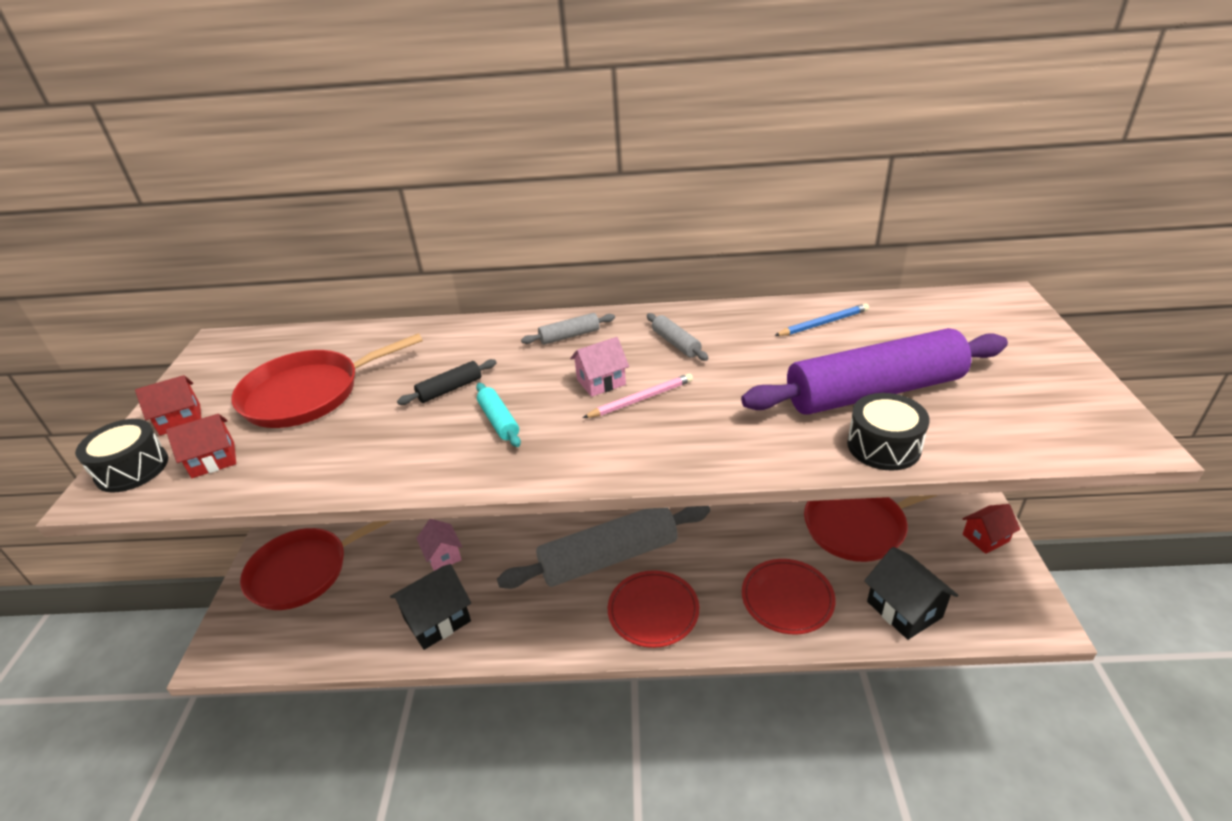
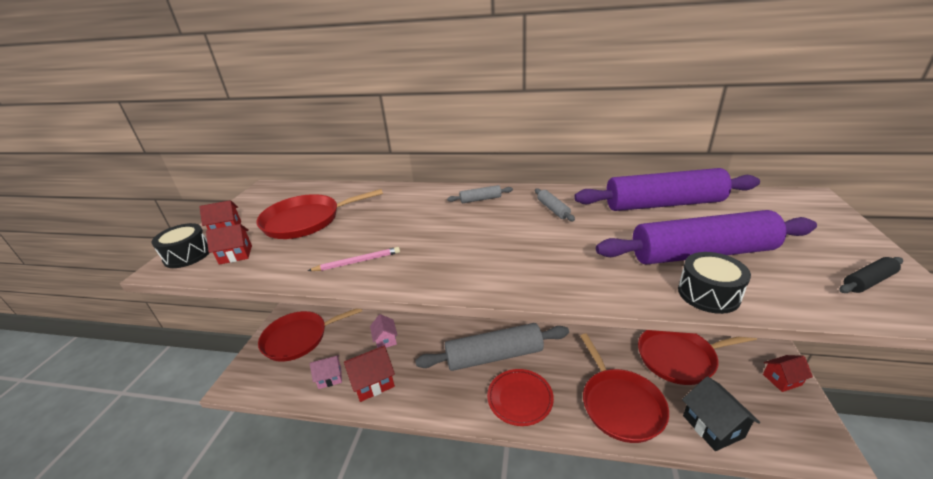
camera: 10 degrees right, 5 degrees down
(437, 620) = (373, 382): black house -> red house
(450, 389) = (394, 225): black rolling pin -> black rolling pin (867, 281)
(498, 421) = (421, 248): turquoise rolling pin -> none
(601, 382) = (496, 229): pink house -> pink house (330, 378)
(641, 399) = (522, 243): pink pencil -> pink pencil (357, 262)
(787, 599) = (620, 404): red plate -> red pan
(823, 323) = (663, 204): blue pencil -> purple rolling pin

